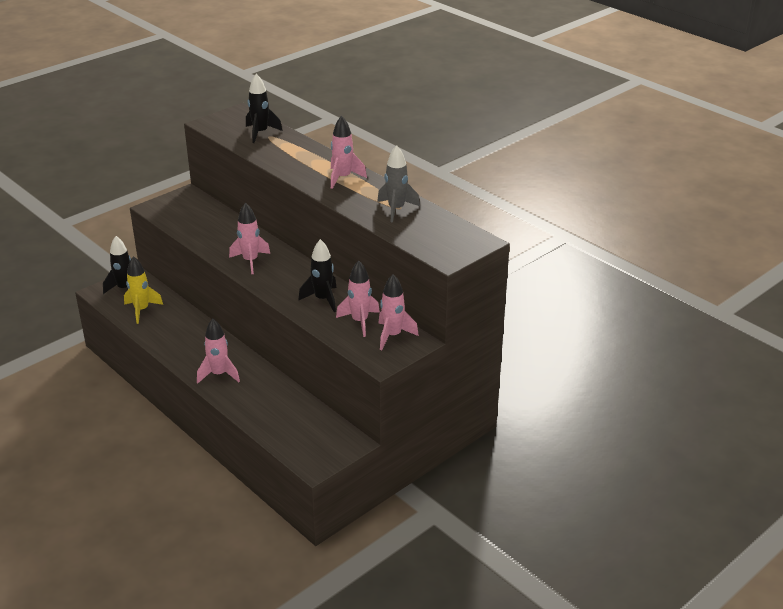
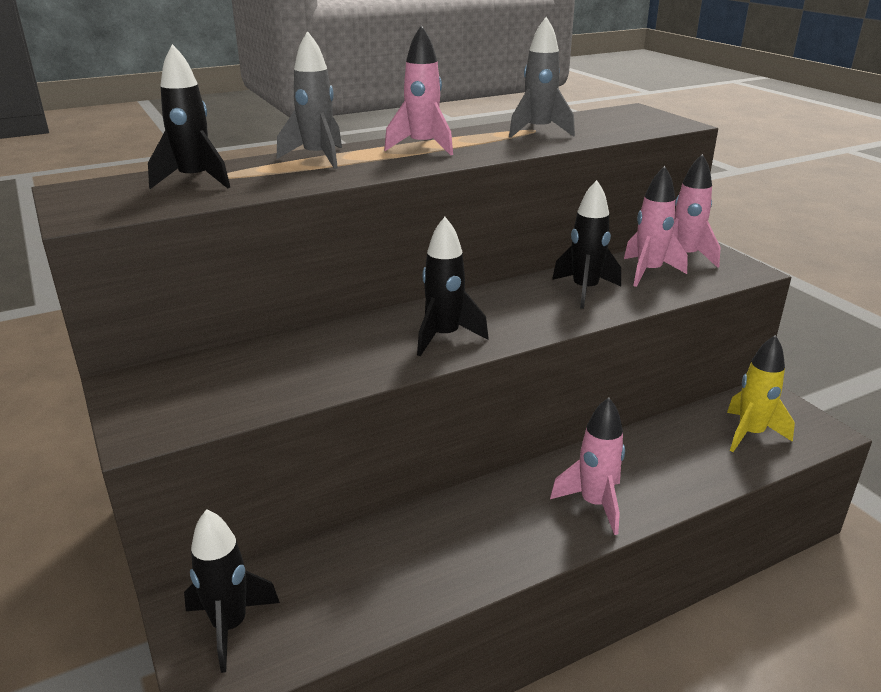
camera: 75 degrees left, 5 degrees down
(141, 310) = (336, 600): yellow rocket -> yellow rocket (750, 434)
(250, 261) = (444, 337): pink rocket -> black rocket
(309, 153) = (317, 158): none -> grey rocket

